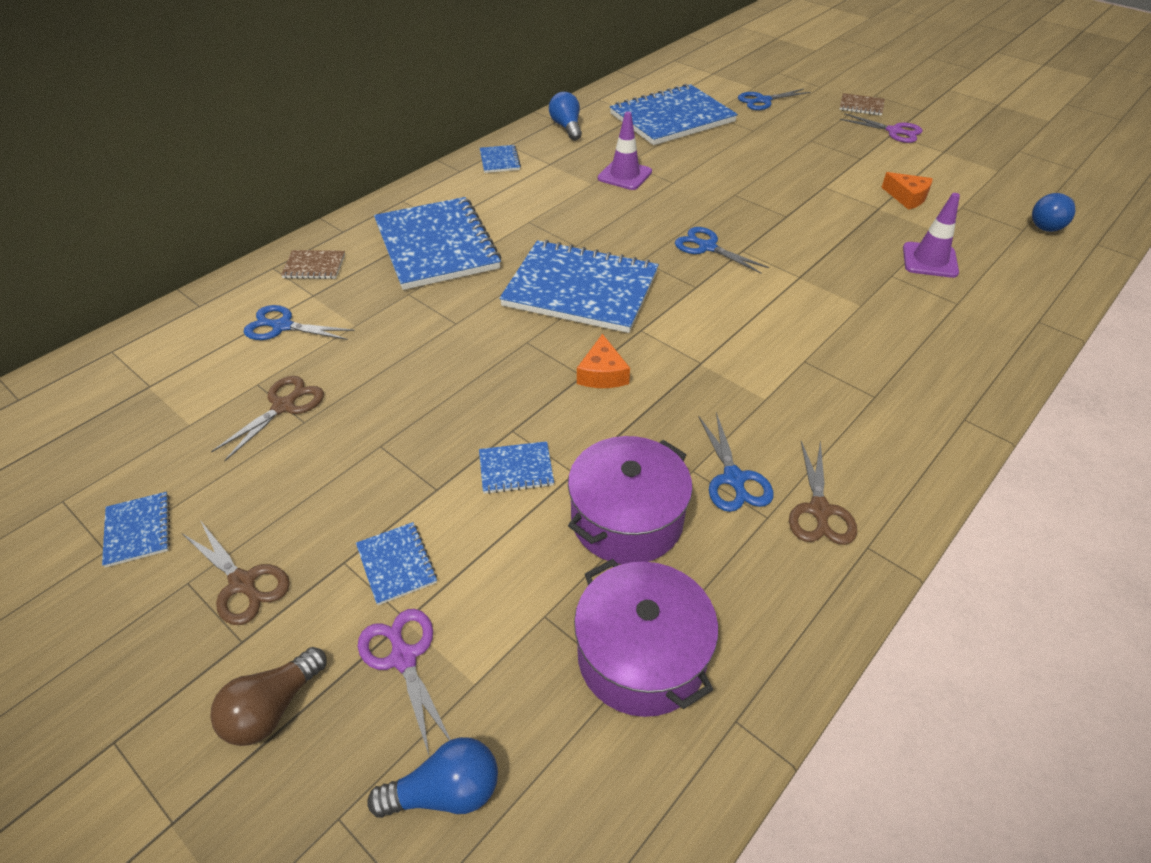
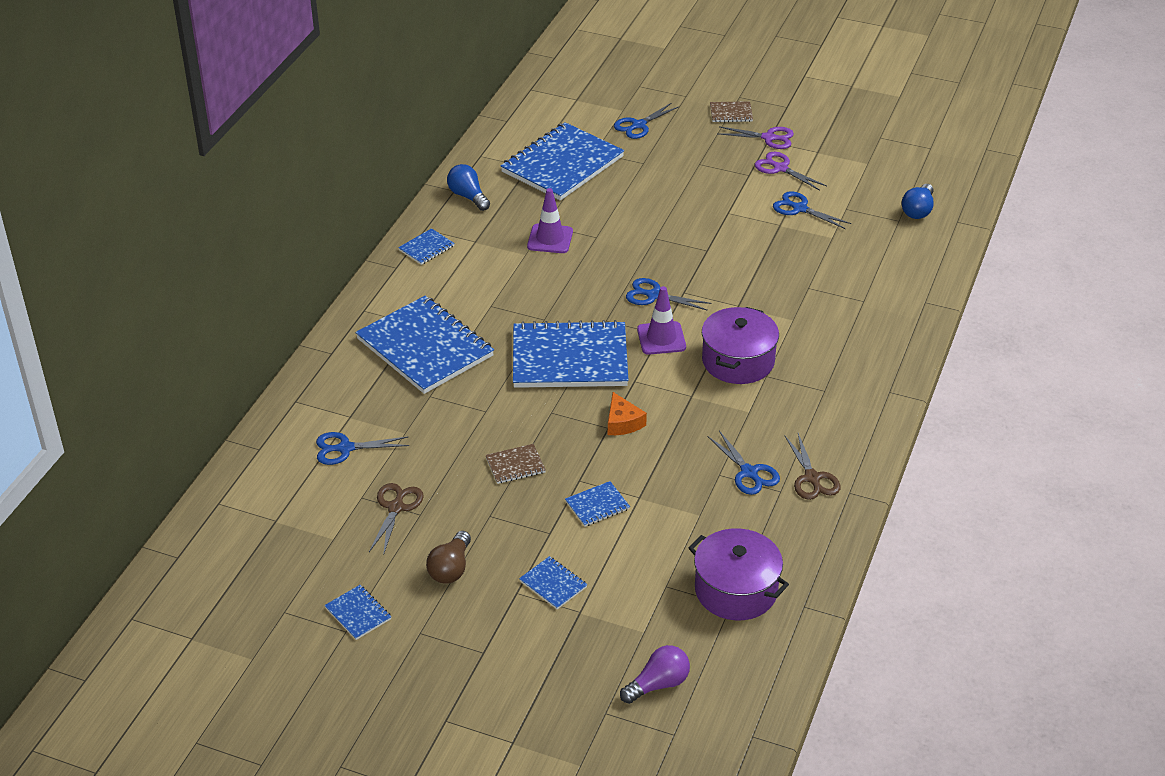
camera: 20 degrees left, 5 degrees down
(242, 583) = (458, 622): brown scissors -> none
(272, 708) = (529, 678): brown light bulb -> brown light bulb (451, 568)
(314, 266) = (331, 391): brown notebook -> brown notebook (515, 465)
(404, 658) = (592, 631): purple scissors -> purple scissors (780, 168)
(445, 792) = (658, 684): blue light bulb -> purple light bulb
(500, 160) = (426, 248): blue notebook -> blue notebook turned 75 degrees clockwise
(626, 519) = (689, 517): purple pot -> purple pot (738, 361)
(907, 197) = (800, 208): orange cheese -> blue scissors
(929, 260) = (833, 267): purple traffic cone -> purple traffic cone (661, 338)

